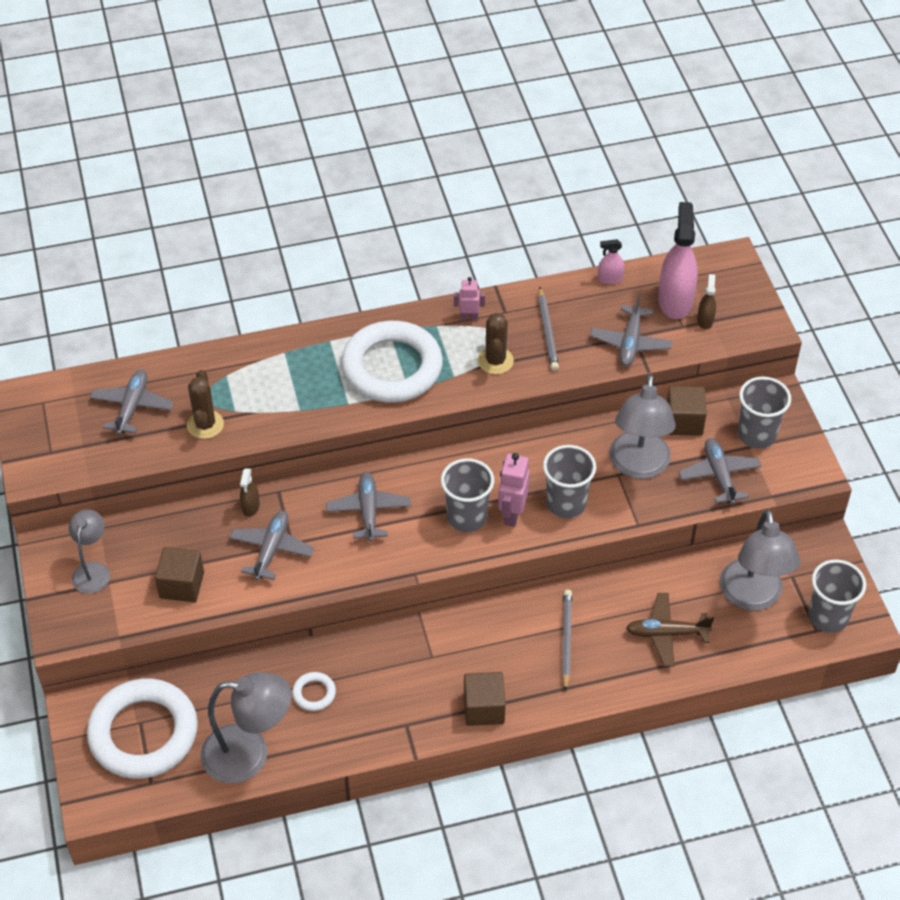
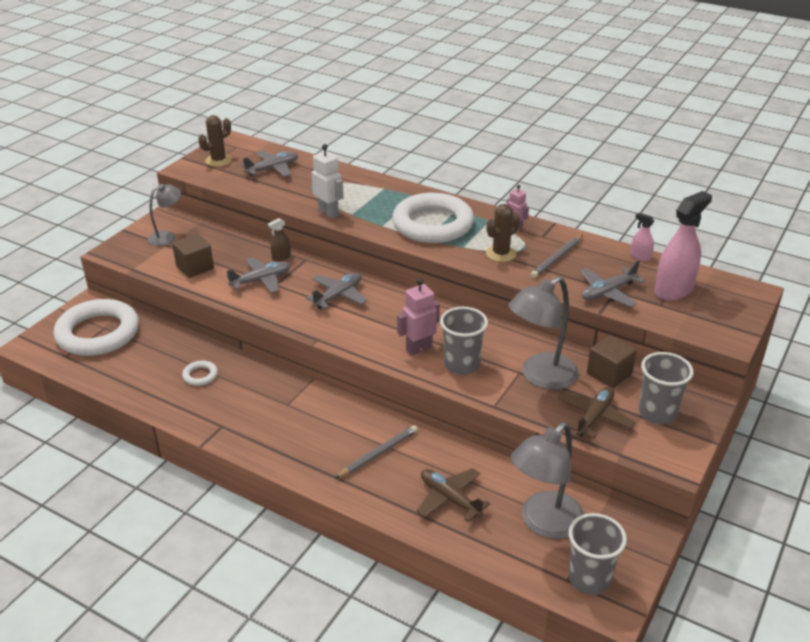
camera: 45 degrees right, 15 degrees down
(205, 425) = (294, 194): brown cactus -> brown cactus (218, 160)
(249, 754) = (126, 378): grey lamp -> none
(274, 424) = (328, 212): none -> white robot
(467, 517) = (389, 333): grey cup -> none
(484, 708) = (275, 451): brown cube -> none
(705, 320) = (683, 310): brown spray bottle -> none
(719, 475) = (594, 417): grey plane -> brown plane

